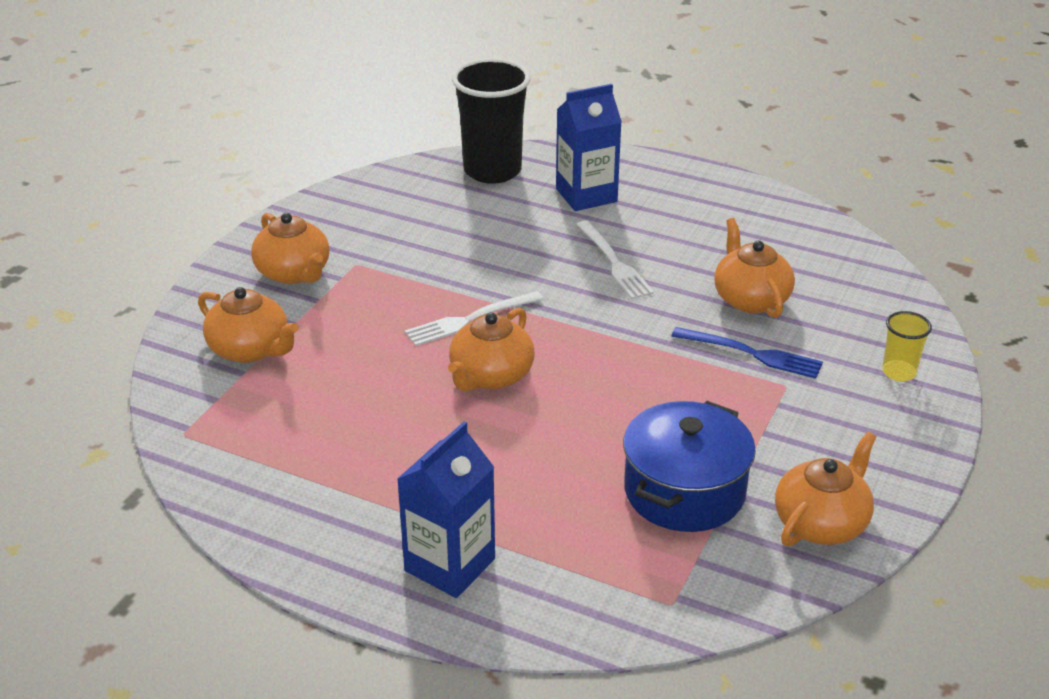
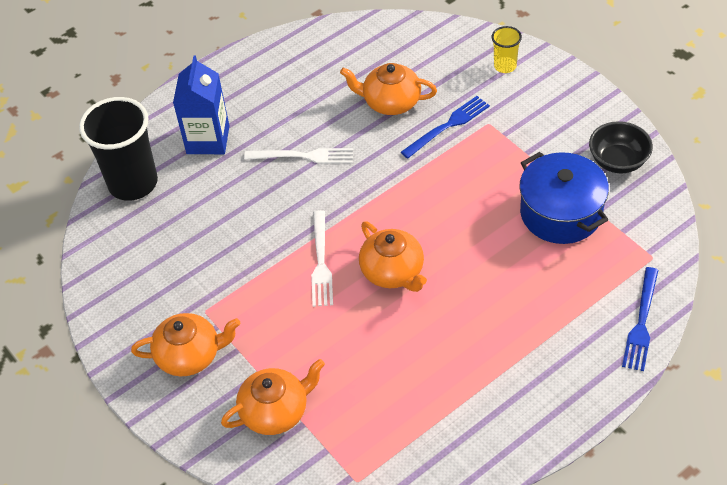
camera: 60 degrees left, 15 degrees up
(450, 565) = (571, 357): blue carton -> none
(546, 621) = (641, 323): none -> blue fork
(821, 523) = (618, 161): orange teapot -> black bowl

